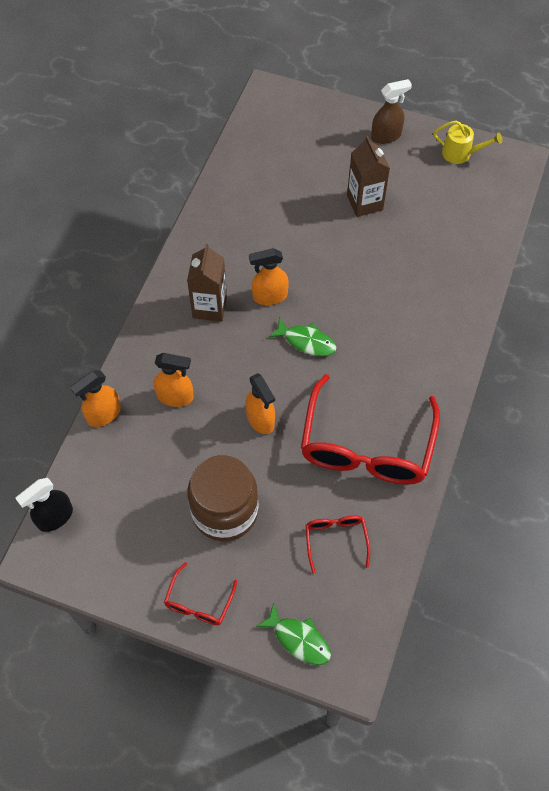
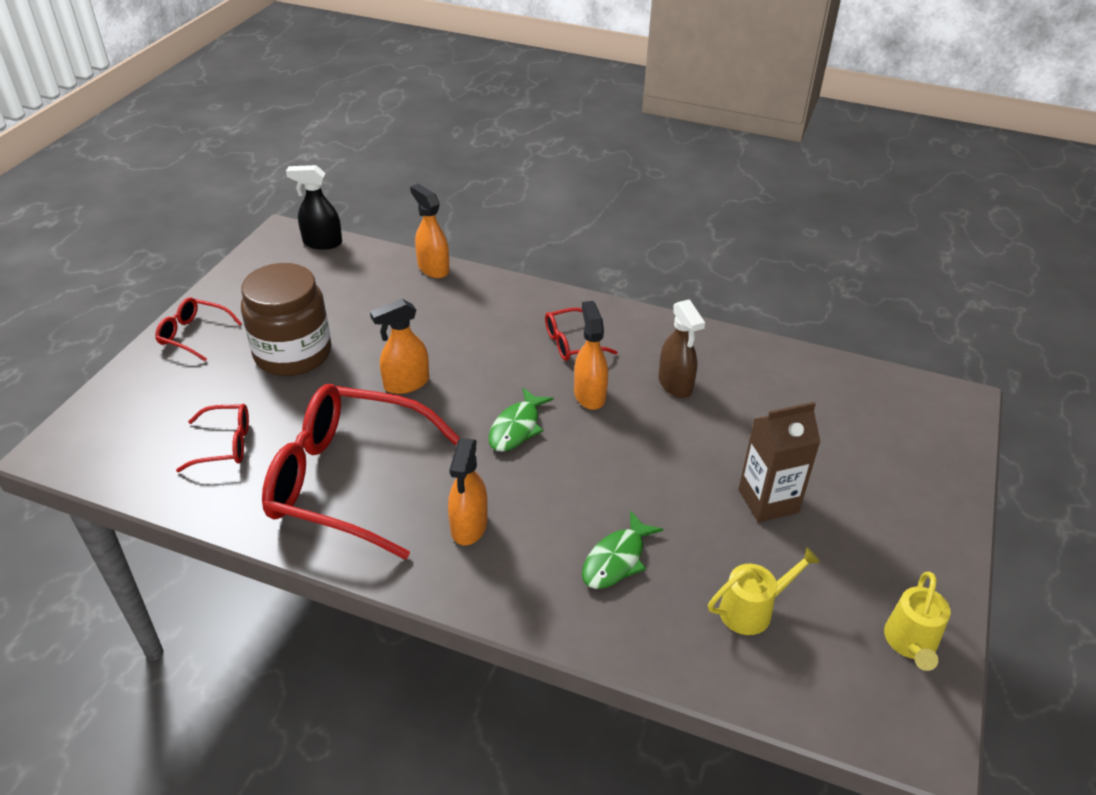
camera: 90 degrees right, 20 degrees down
(54, 517) = (322, 243): black spray bottle -> black spray bottle turned 45 degrees counterclockwise
(175, 396) = (448, 317): orange spray bottle -> orange spray bottle (469, 526)
(209, 307) = (571, 343): brown carton -> red glasses
(299, 639) = (116, 408): green fish -> green fish (616, 560)
(386, 136) = (917, 537): brown spray bottle -> brown spray bottle (675, 385)
(448, 220) = (752, 609): none -> yellow watering can

